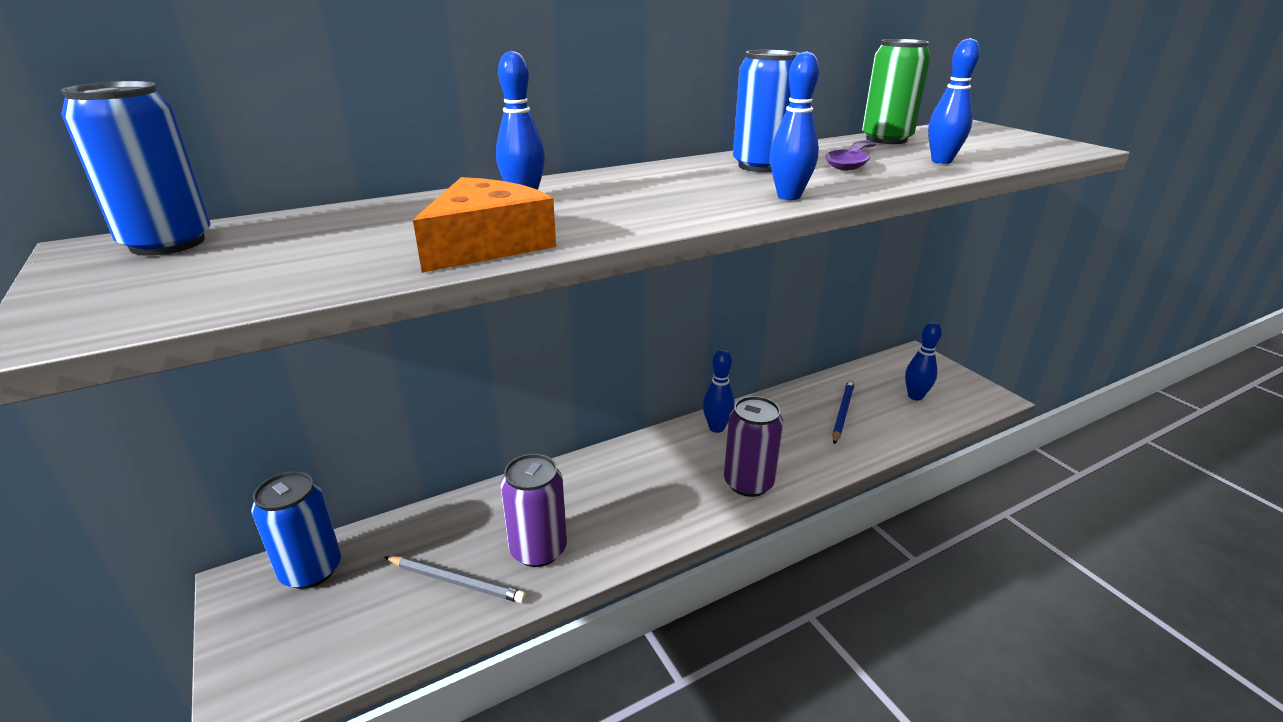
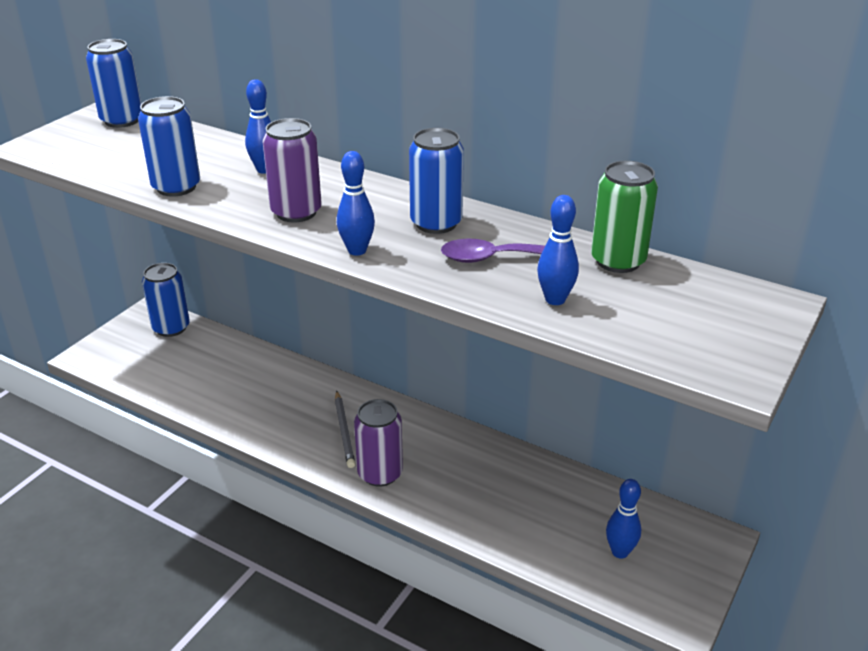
camera: 60 degrees right, 5 degrees up
(456, 581) = (193, 381): grey pencil -> grey pencil (344, 431)
(487, 244) = (176, 187): orange cheese -> blue can
(538, 549) = (239, 400): purple can -> purple can (296, 212)
(716, 428) = (441, 433): blue bowling pin -> none
(842, 413) = (535, 504): blue pencil -> none

